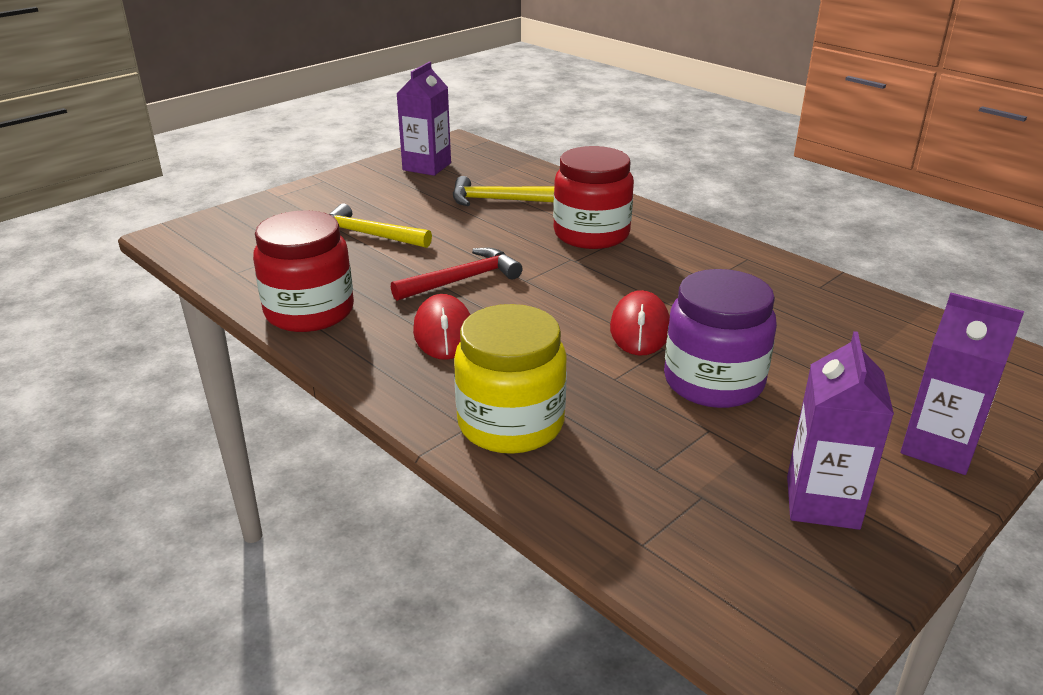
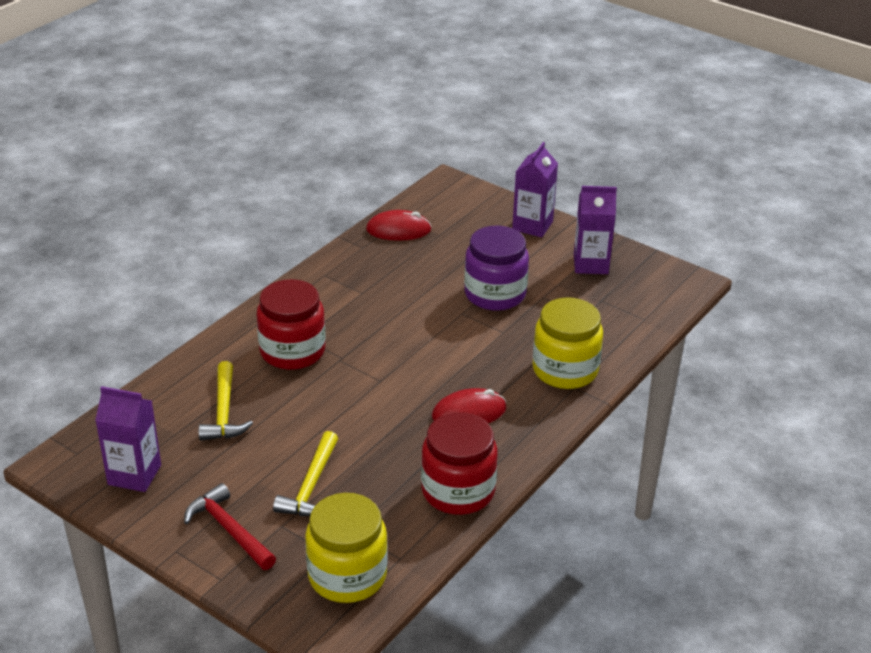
camera: 100 degrees left, 5 degrees up
(235, 245) = (347, 575): none -> yellow jar
(462, 280) = (387, 414): red hammer -> red hammer (229, 530)
(640, 328) = (439, 323): red mouse -> red mouse (398, 230)

